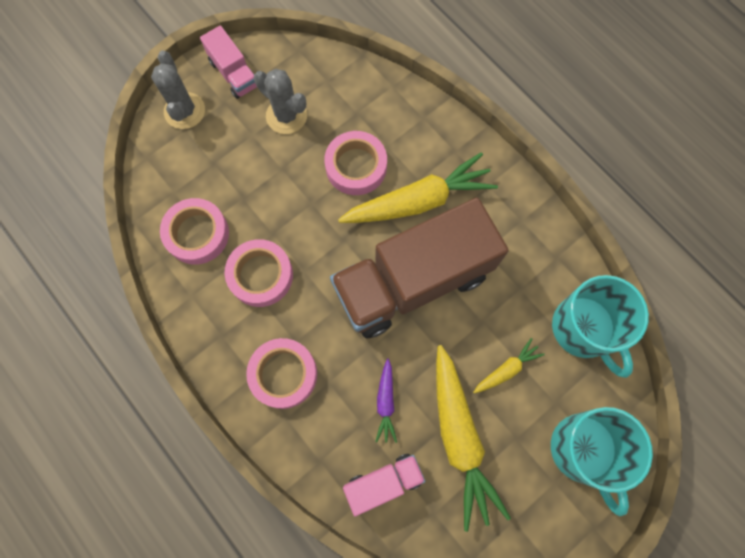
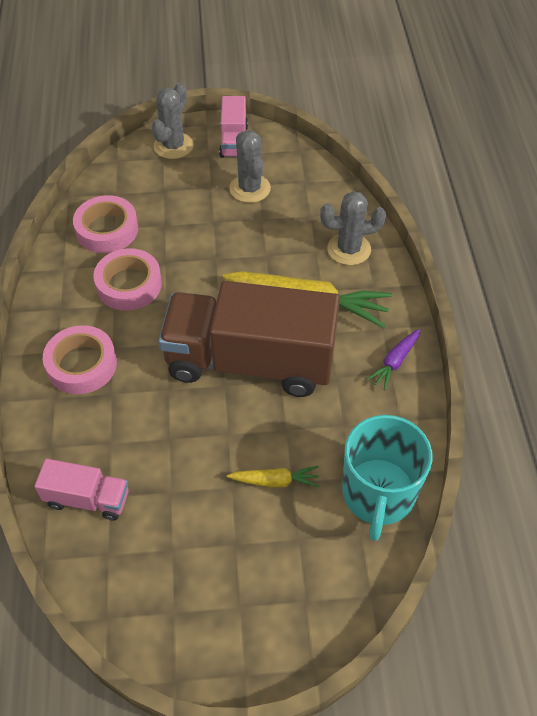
camera: 35 degrees right, 20 degrees down
(356, 166) = (276, 252): pink tape -> none
(385, 402) = (145, 438): purple carrot -> purple carrot (395, 362)
(411, 127) = (349, 249): none -> grey cactus
(459, 437) = (184, 508): yellow carrot -> none
(583, 450) = (291, 597): turquoise mug -> none

